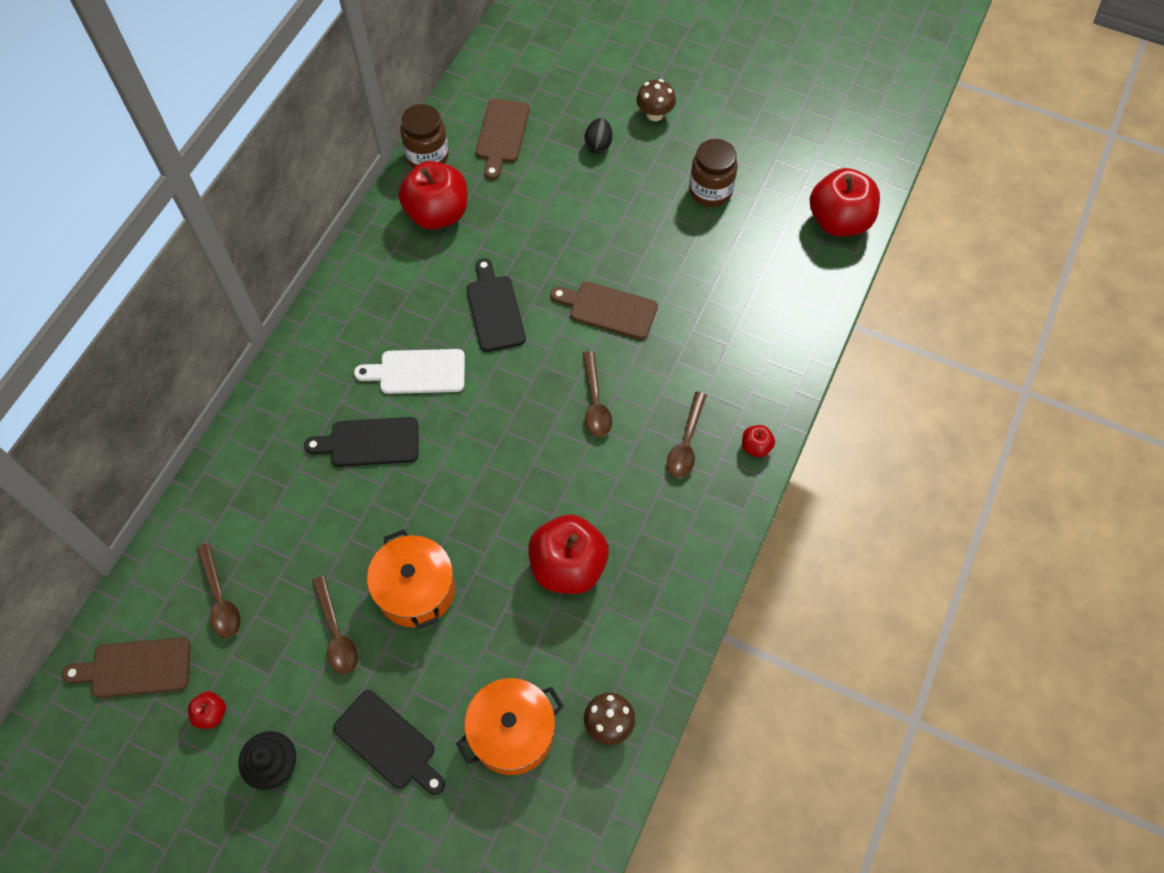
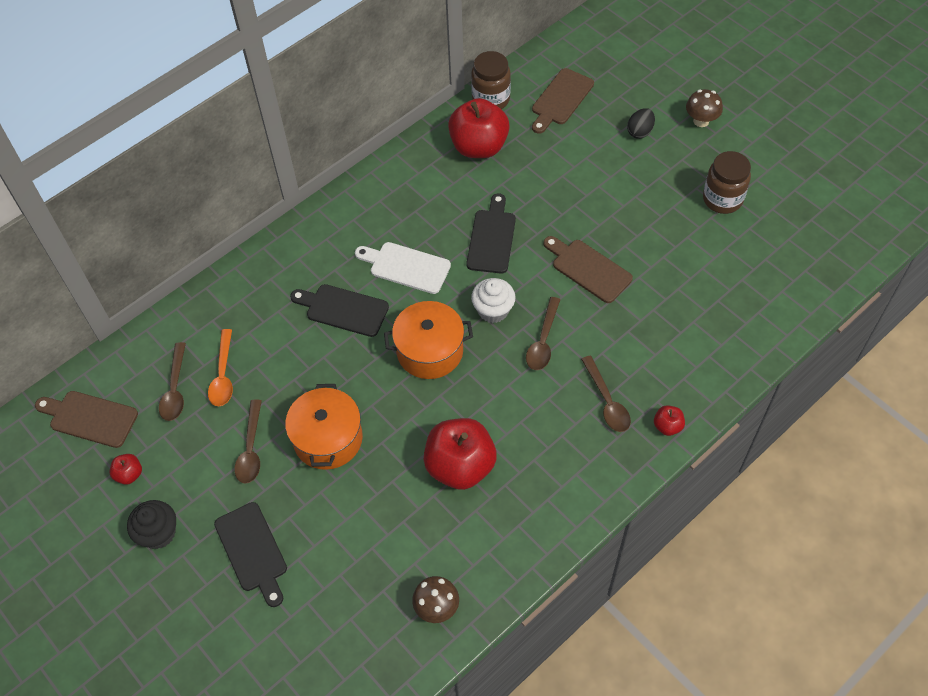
camera: 25 degrees right, 5 degrees down
(268, 563) = (223, 375): none -> orange spoon
(512, 733) = (354, 582): orange pot -> orange pot (430, 351)
(530, 387) = (493, 310): none -> white cupcake
(686, 443) = (607, 401): brown spoon -> brown spoon turned 60 degrees counterclockwise
(839, 221) = (830, 260): red apple -> none

